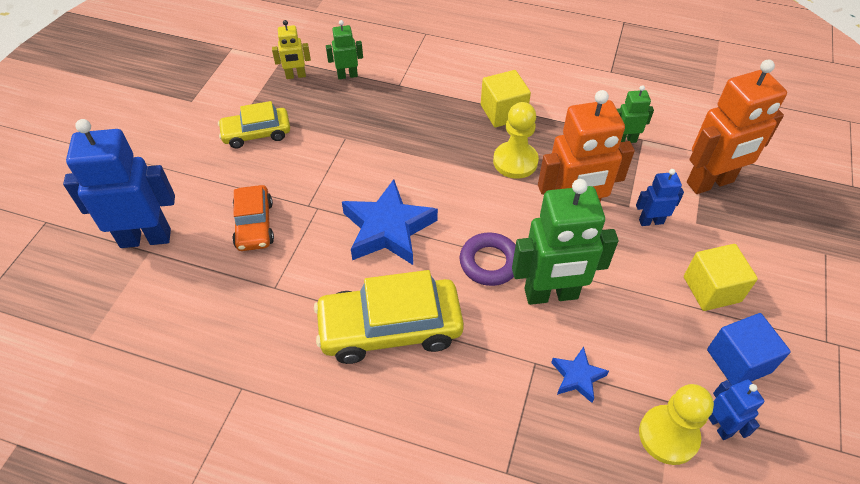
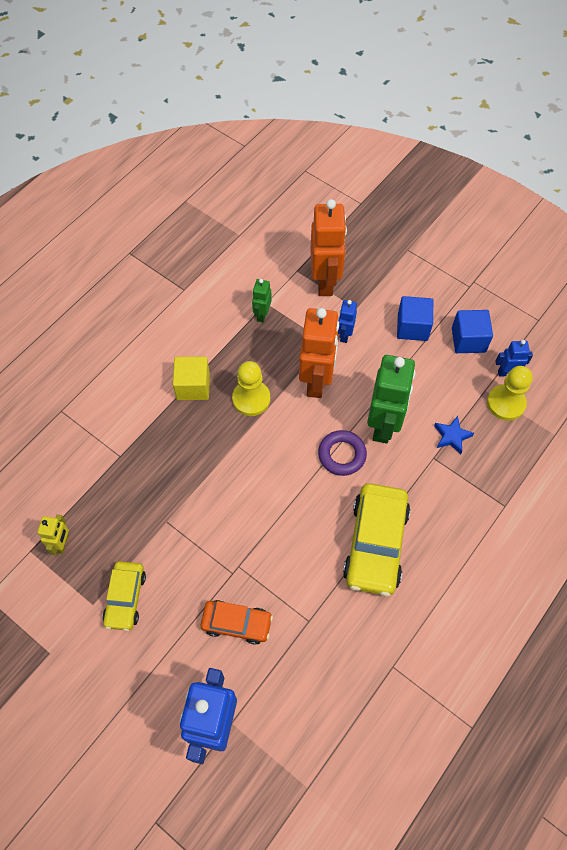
camera: 70 degrees left, 10 degrees up
(347, 75) = (85, 496): green robot -> none
(388, 229) = (283, 516): blue star -> none
(711, 289) = (412, 327): yellow cube -> blue cube

